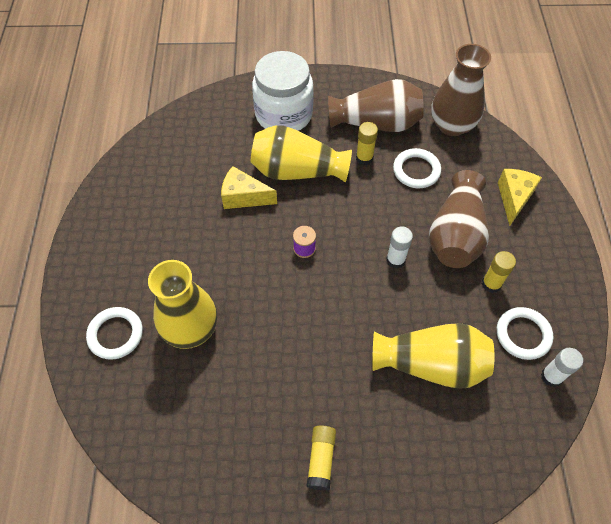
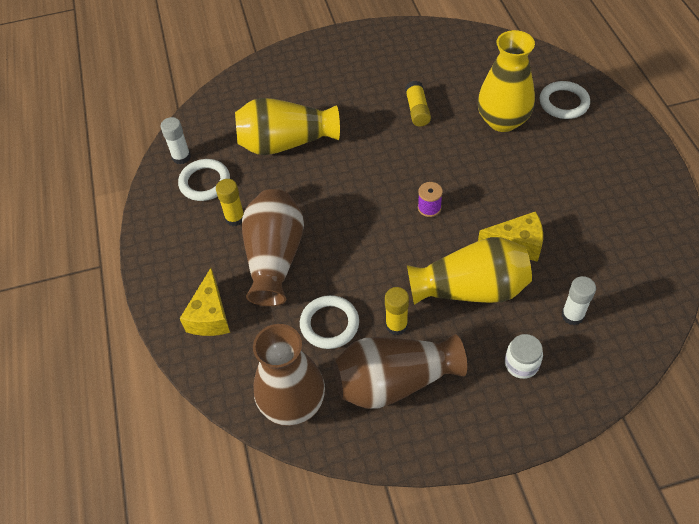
camera: 170 degrees right, 5 degrees down
(284, 114) = (521, 364): white jar -> white jar, size x0.43
(321, 459) = (360, 69): yellow glue stick -> yellow glue stick (417, 110)
(395, 260) = (333, 218): white glue stick -> white glue stick (572, 315)

